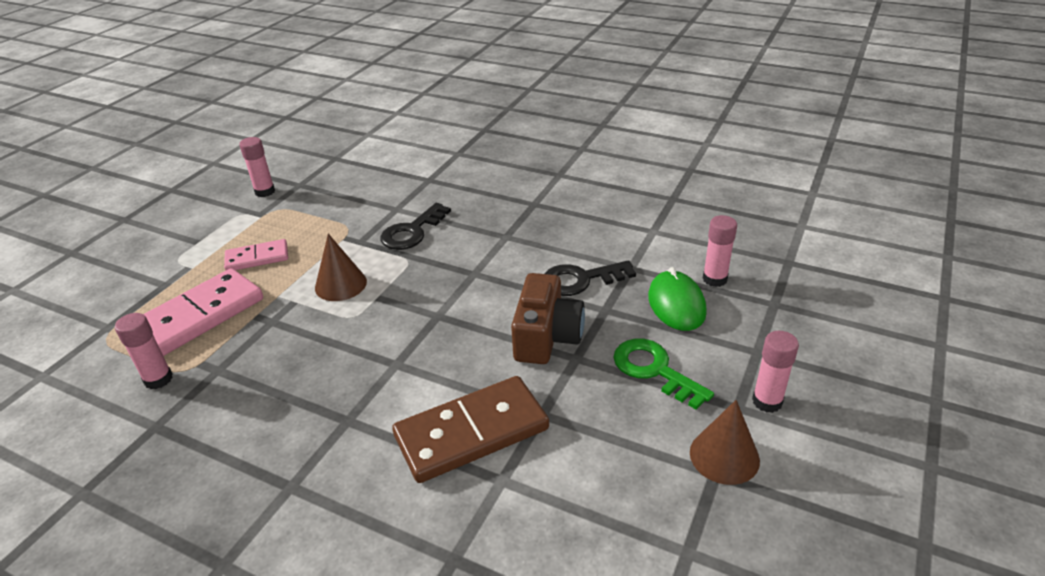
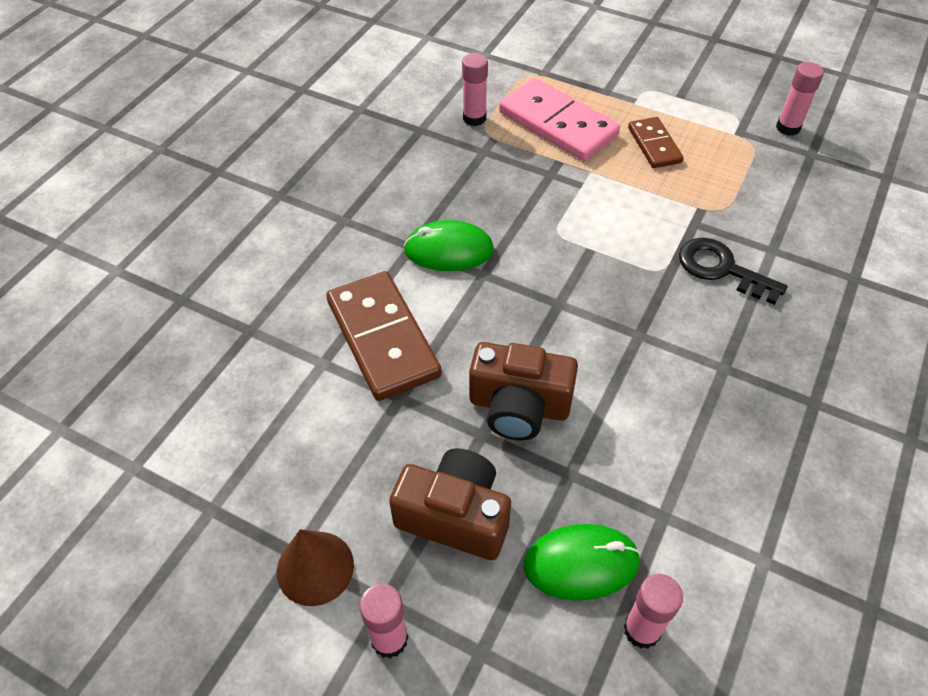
camera: 90 degrees right, 15 degrees up
(257, 258) = (654, 145): pink domino -> brown domino
(340, 284) = (611, 216): brown cone -> none
(359, 390) = (449, 250): none -> green mouse
(581, 280) = (631, 450): black key -> none
(654, 370) = (455, 516): green key -> brown camera

